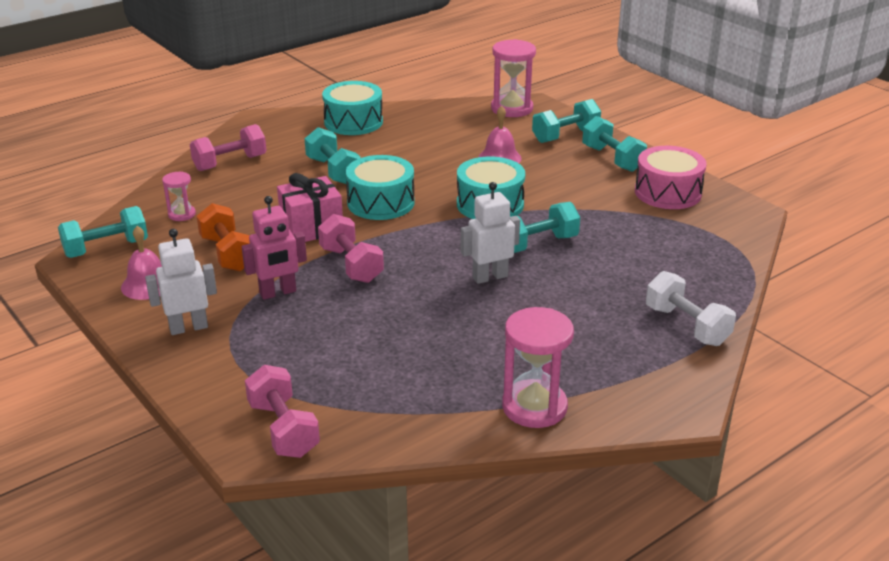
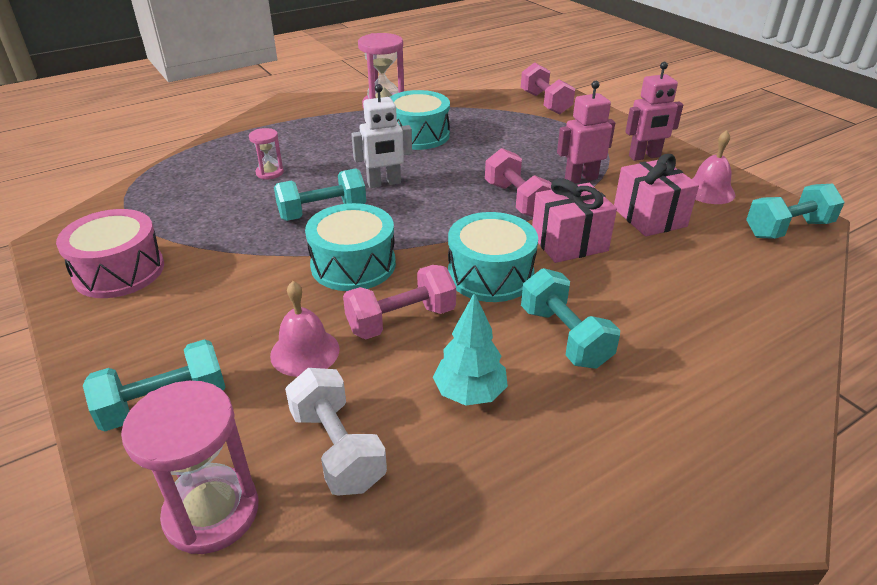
camera: 175 degrees left, 5 degrees up
(182, 214) = (738, 270): pink hourglass -> pink hourglass (270, 173)
(188, 327) = (644, 157): white robot -> pink robot
(228, 254) = (649, 217): orange dumbbell -> pink gift
(230, 163) = (736, 365): pink dumbbell -> pink dumbbell (401, 320)
(353, 122) = (554, 480): turquoise drum -> turquoise drum (418, 135)
(395, 146) = (470, 393): none -> turquoise tree
(612, 159) = (135, 339): turquoise dumbbell -> none
(686, 326) = (242, 142): white dumbbell -> white dumbbell (337, 448)

